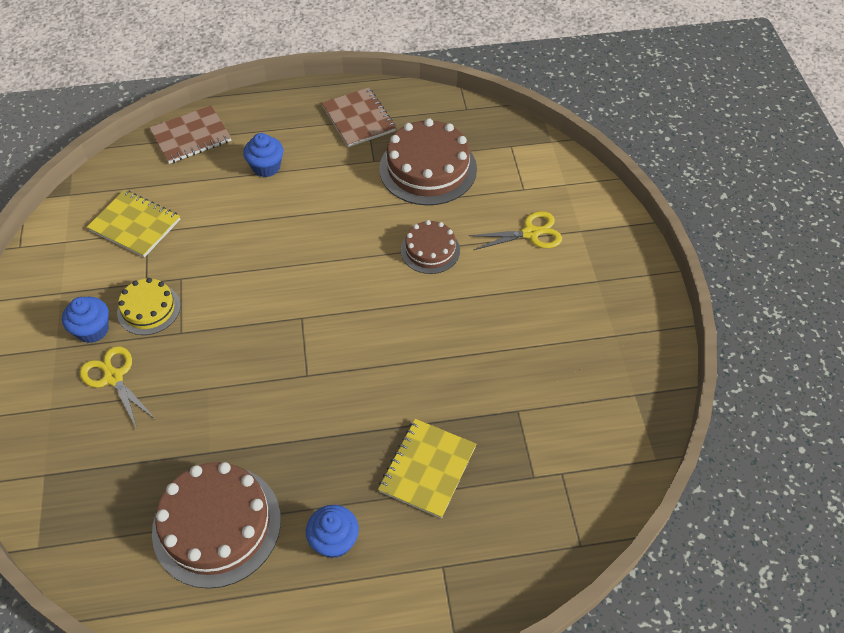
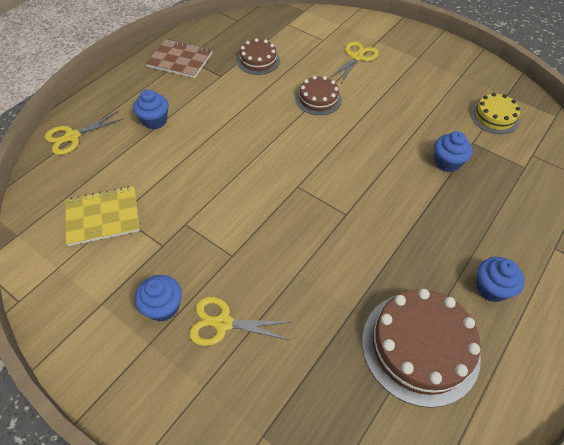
camera: 45 degrees left, 0 degrees up
(149, 309) = (188, 260): yellow cake -> yellow cake (494, 117)
(191, 136) = (72, 137): brown notebook -> yellow scissors
(427, 469) = (477, 207): yellow notebook -> none
(428, 168) = (258, 60): brown cake -> brown cake, size x0.57
(461, 407) = (447, 162): none -> blue cupcake

